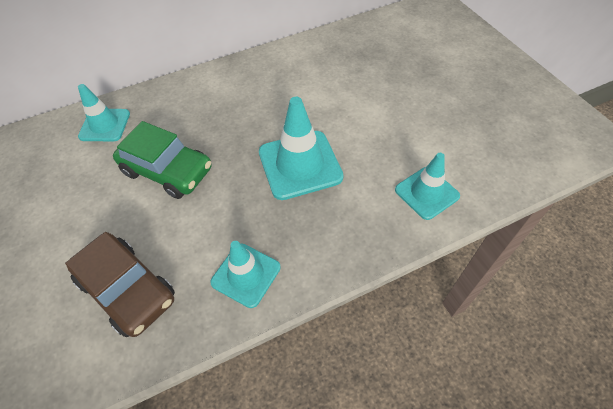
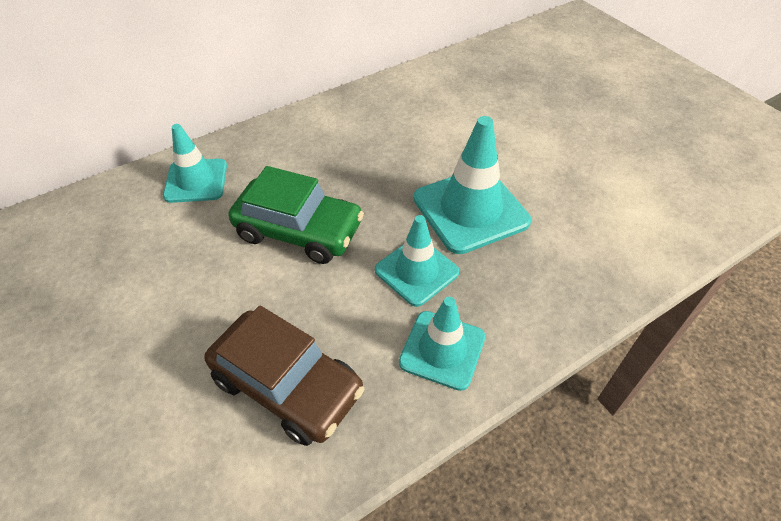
camera: 10 degrees left, 5 degrees down
(426, 193) = (638, 230): turquoise traffic cone -> turquoise traffic cone (416, 271)

